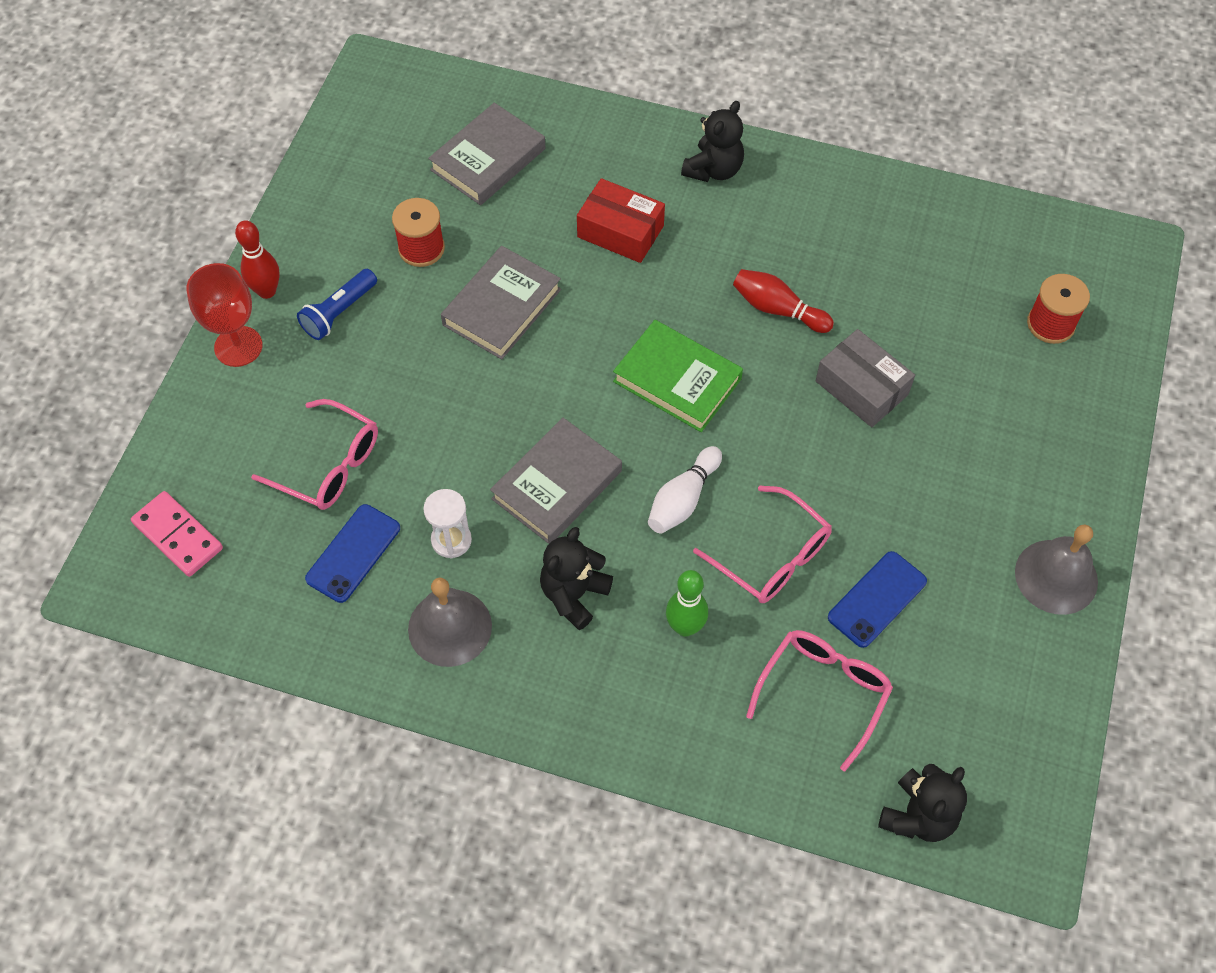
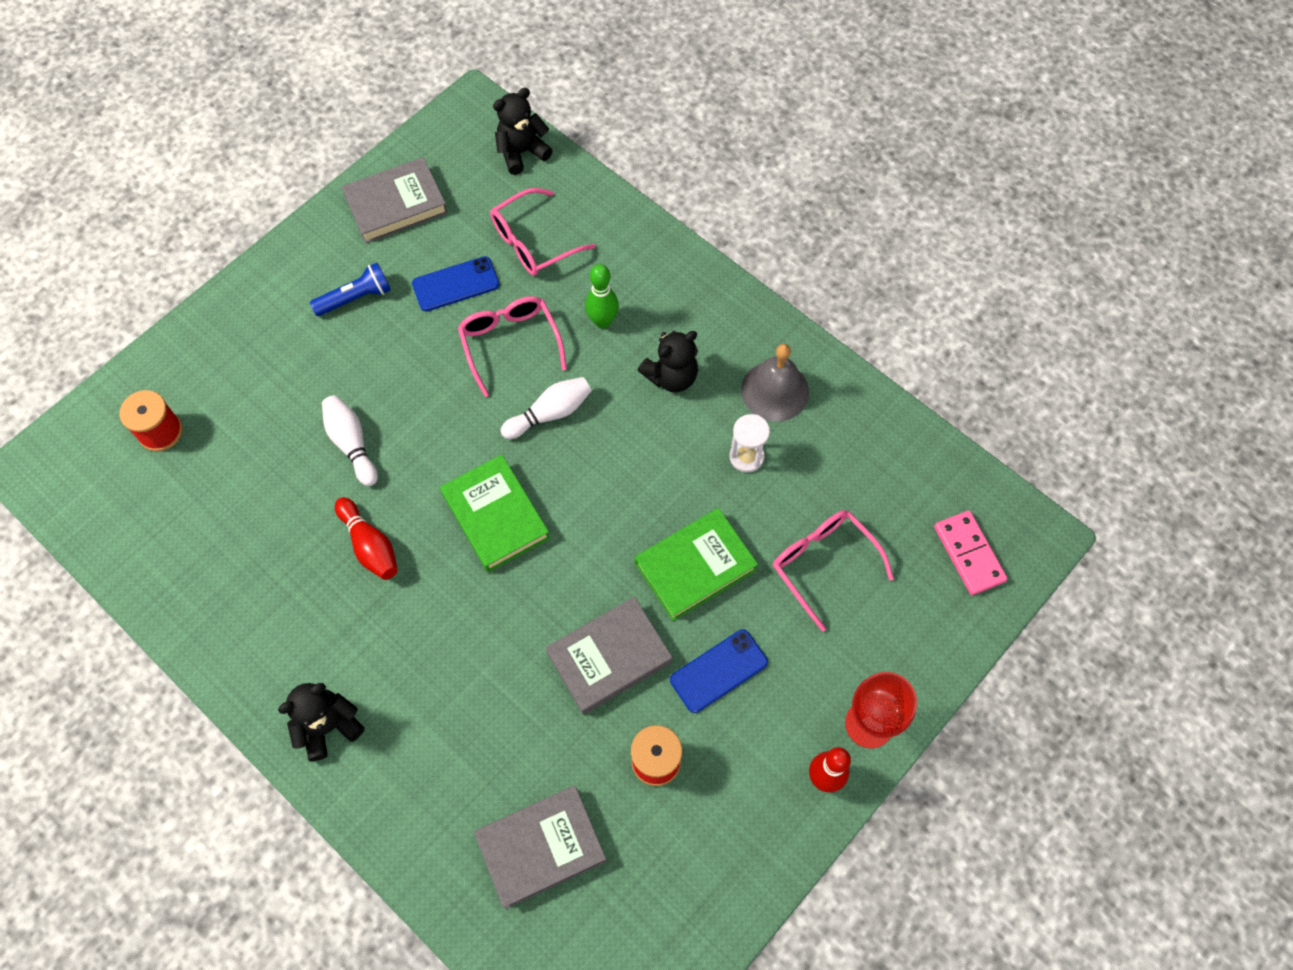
camera: 155 degrees left, 5 degrees up
(339, 312) = (762, 720): blue flashlight -> blue flashlight (356, 298)
(353, 553) = (828, 478): blue phone -> blue phone (718, 671)
(457, 413) = (695, 567): none -> green book
(557, 485) = (642, 467): grey book -> grey book (396, 205)
(620, 231) = (458, 693): red box -> none
(861, 388) = (352, 444): grey box -> white bowling pin
(1056, 576) = (321, 248): grey bell -> none

